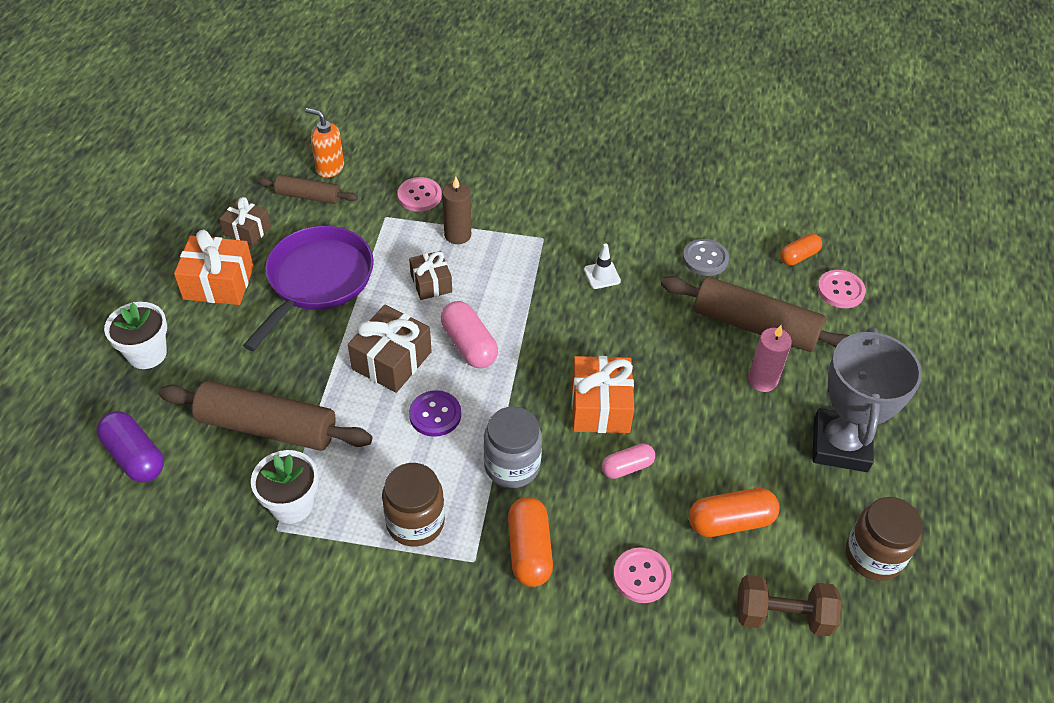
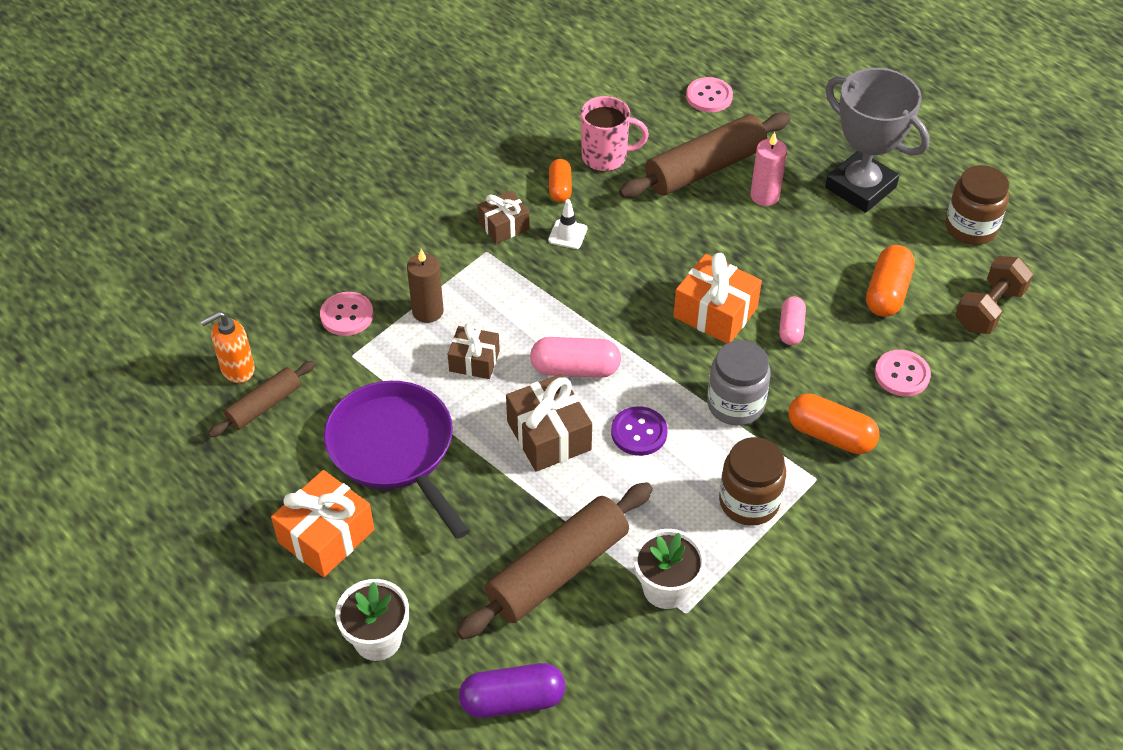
camera: 55 degrees left, 0 degrees up
(247, 231) = (269, 480): brown gift -> brown gift (504, 226)
(705, 259) = (606, 157): grey button -> pink mug
(798, 256) = (652, 99): orange capsule -> orange capsule (560, 188)

